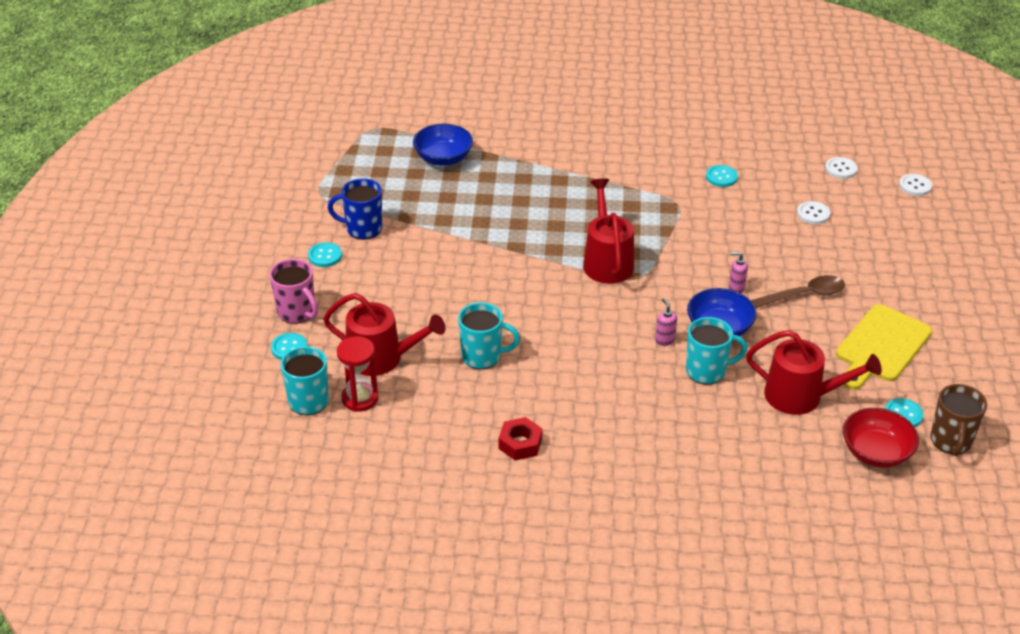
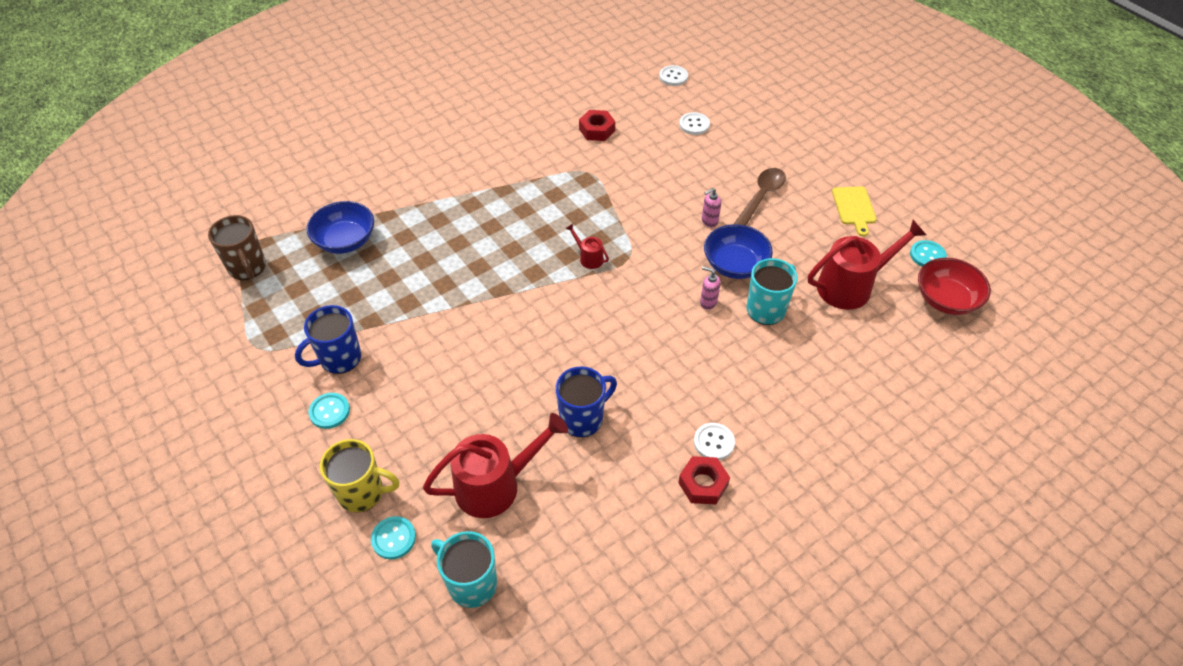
camera: 40 degrees left, 10 degrees up
(297, 312) = (362, 493): pink mug -> yellow mug
(360, 398) = (519, 544): red hourglass -> none
(482, 356) = (583, 419): turquoise mug -> blue mug
(607, 261) = (589, 258): red watering can -> red watering can, size x0.46
(721, 177) = (597, 130): turquoise button -> red nut
(881, 346) = (854, 208): yellow cutting board -> yellow cutting board, size x0.58
(915, 186) = (736, 64): white button -> white button (714, 442)
(951, 441) = (977, 257): brown mug -> brown mug (247, 268)

